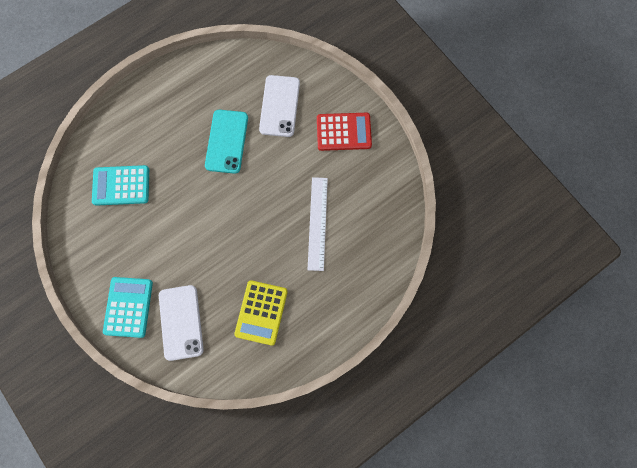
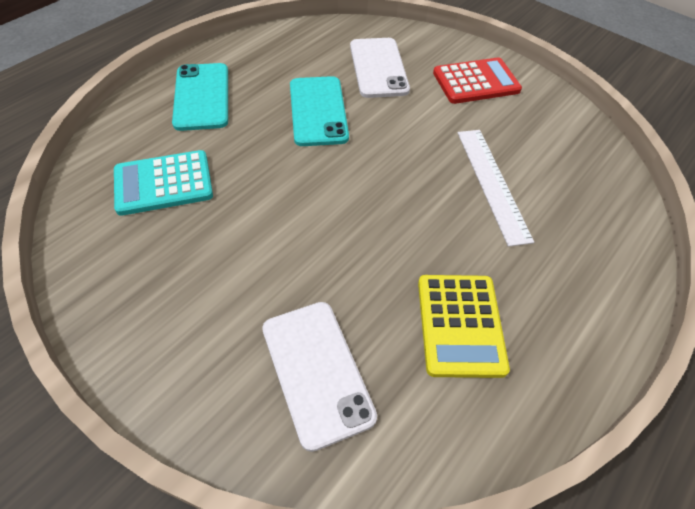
camera: 15 degrees left, 20 degrees down
(128, 307) = (206, 364): turquoise calculator -> none
(154, 115) = (202, 97): none -> turquoise phone

